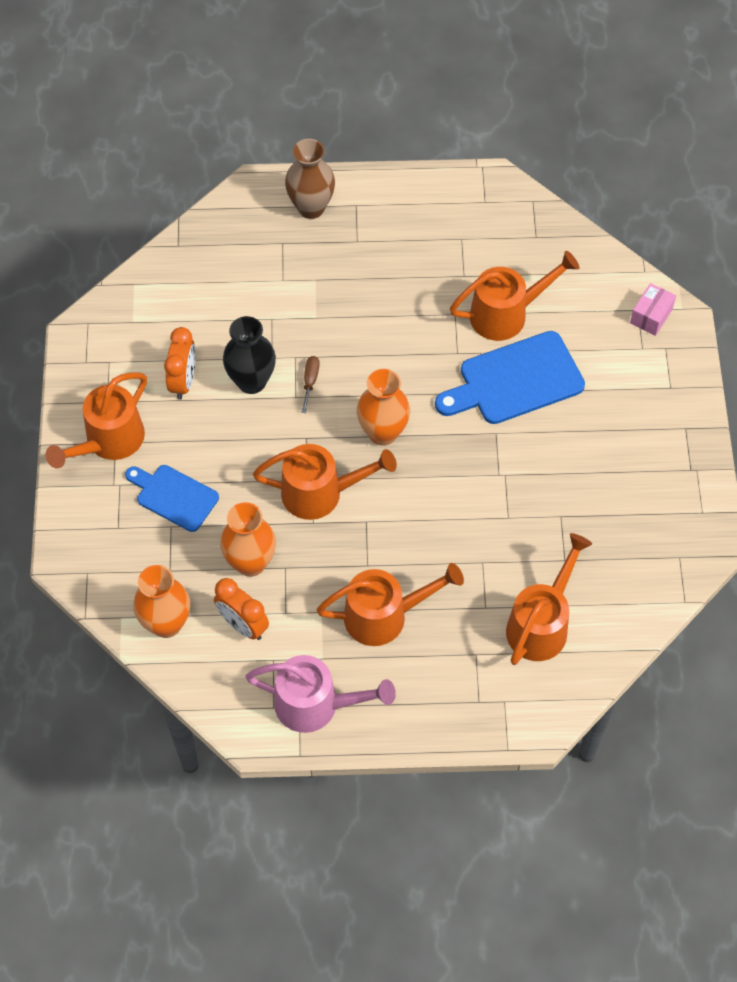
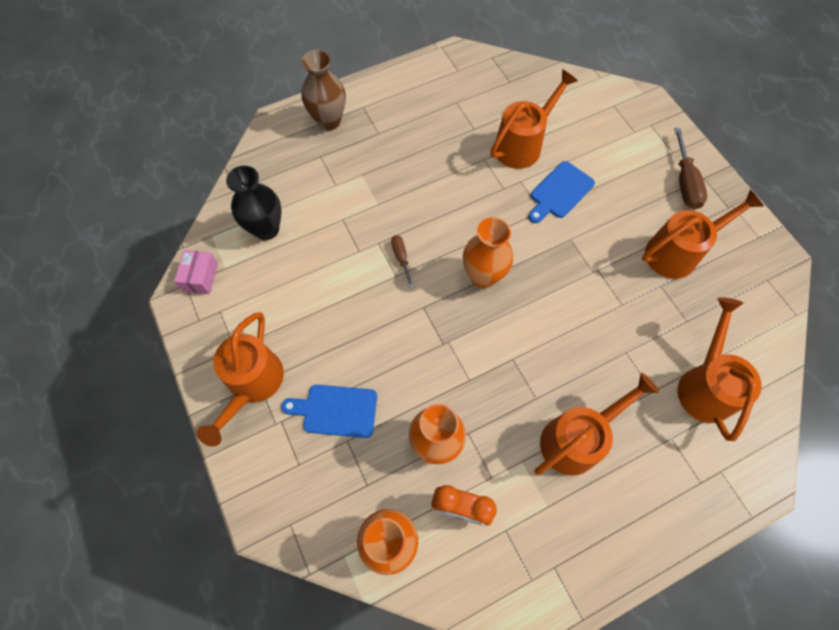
camera: 25 degrees left, 5 degrees up
(183, 381) = (294, 302): orange clock -> none
(251, 381) = (352, 278): black vase -> black vase (266, 229)
(317, 705) = (569, 558): pink watering can -> none
(321, 493) = (462, 350): orange watering can -> orange watering can (678, 252)
(515, 380) = (559, 192): blue cutting board -> blue cutting board, size x0.63
(651, 316) = (625, 106): pink box -> pink box (201, 277)
(660, 425) = (684, 182): none -> brown screwdriver

